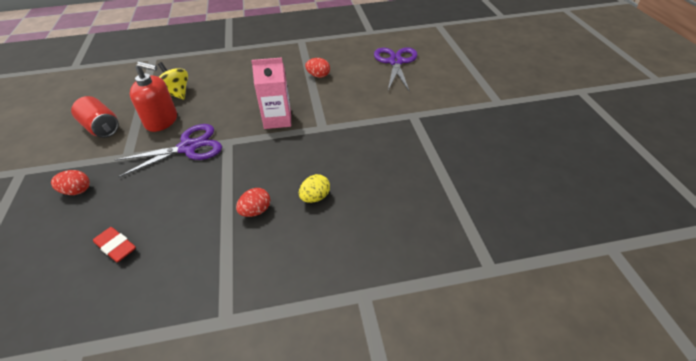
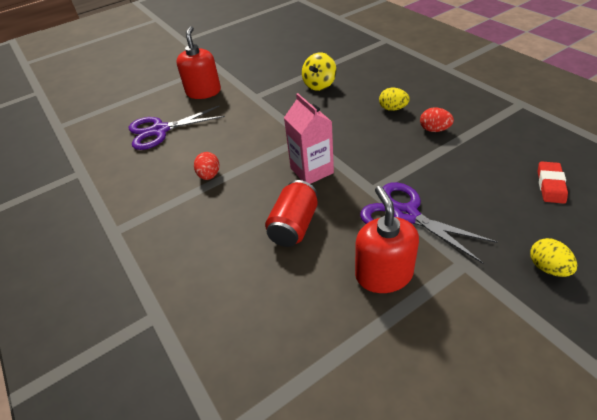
camera: 110 degrees left, 0 degrees up
(77, 191) = (547, 268): red egg -> yellow egg
(101, 128) = (450, 341): red can -> red can (294, 226)
(176, 93) = (316, 302): yellow spinning top -> yellow spinning top (319, 85)
(444, 88) = (203, 92): none -> red soap dispenser

